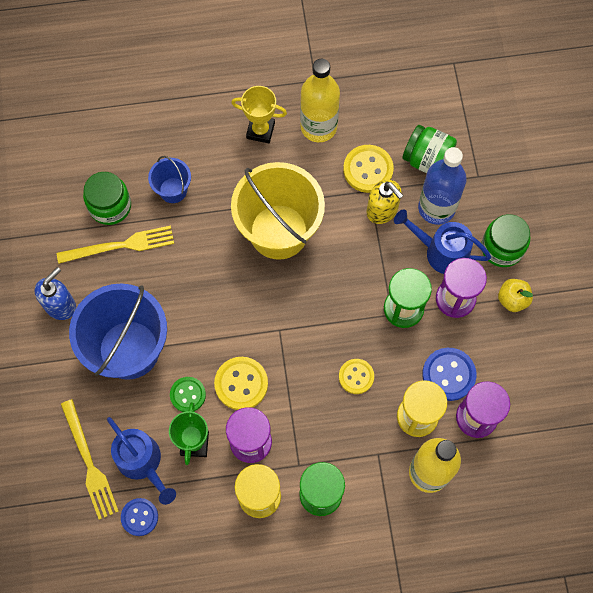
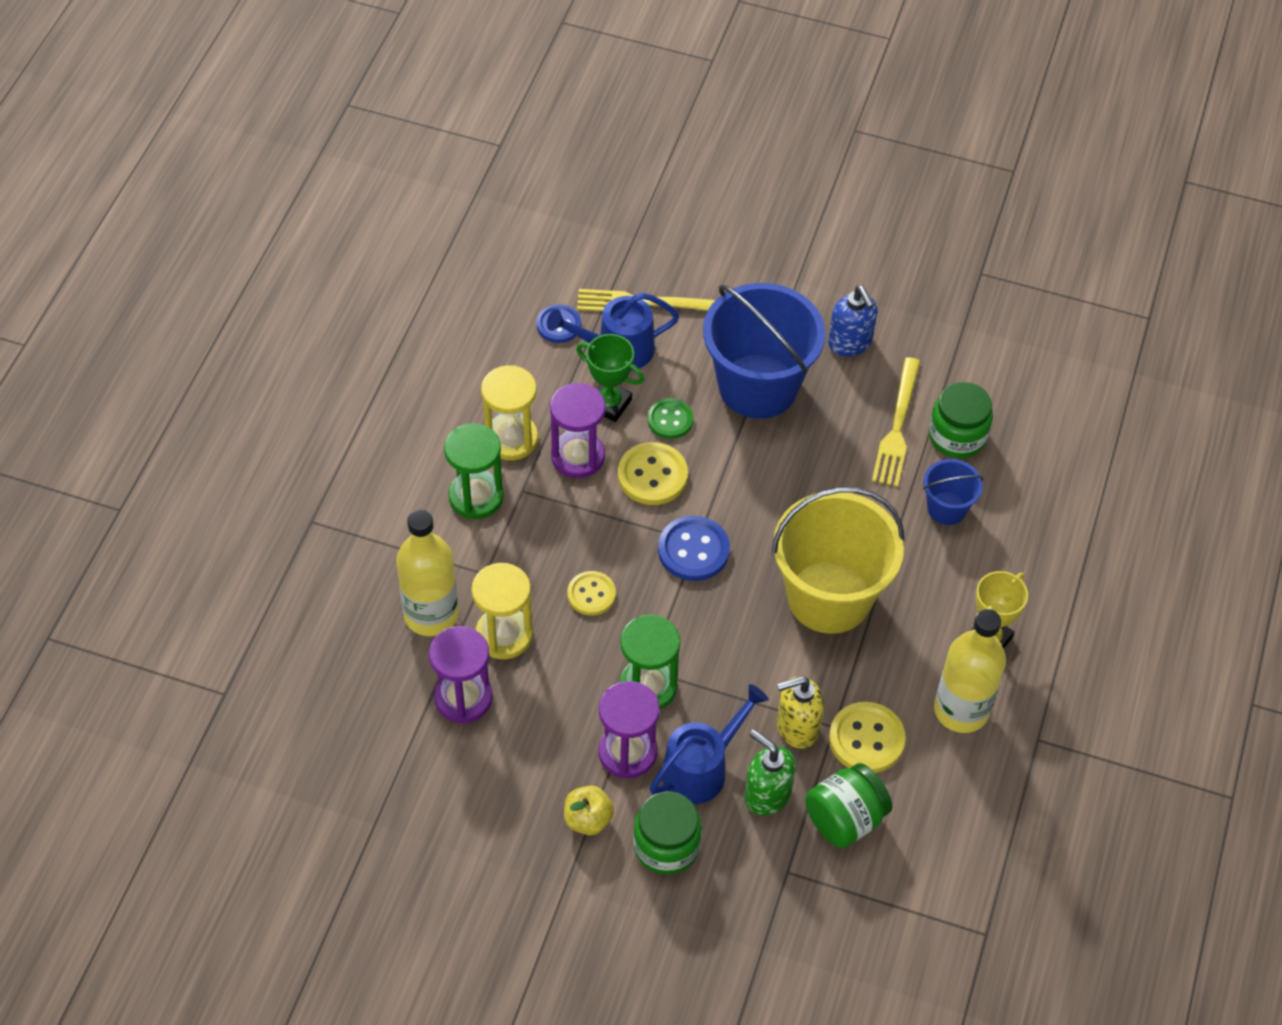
camera: 115 degrees right, 15 degrees down
(436, 208) = (767, 794): blue bottle -> green soap dispenser
(448, 374) = (534, 694): blue button -> blue button (693, 550)

